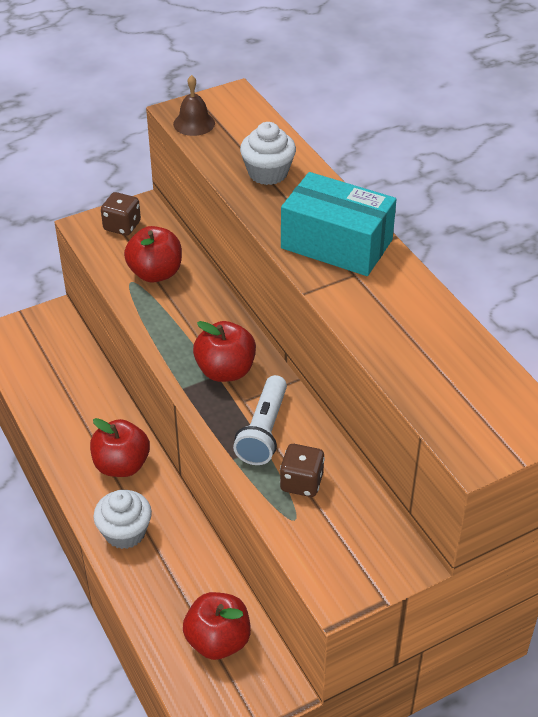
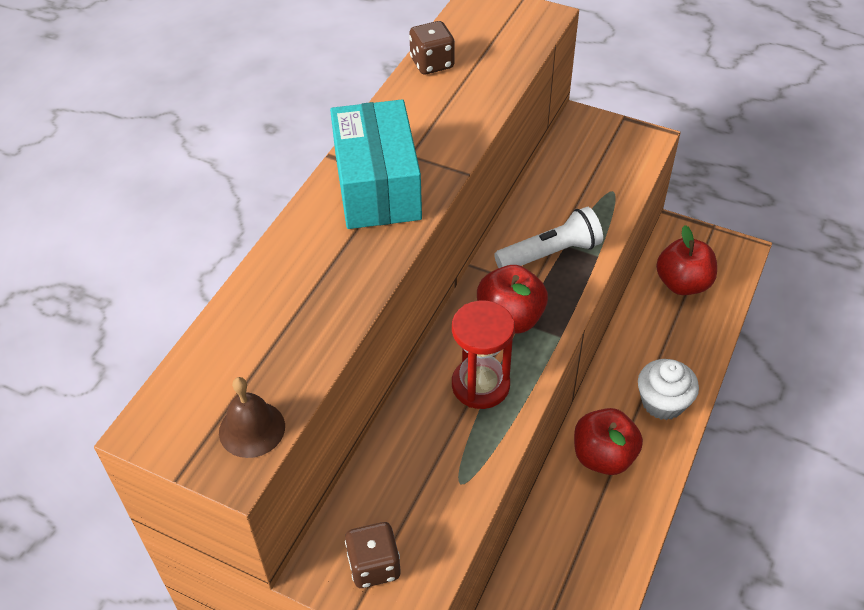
camera: 125 degrees left, 5 degrees up
(155, 273) = (428, 468): red apple -> none
(187, 326) = (480, 385): none -> red hourglass
(268, 173) = (302, 297): white cupcake -> none
(301, 482) = (576, 204): brown dice -> brown dice (432, 63)

